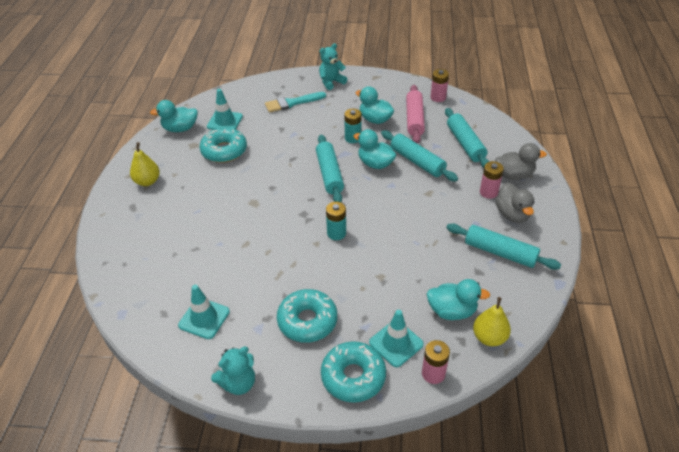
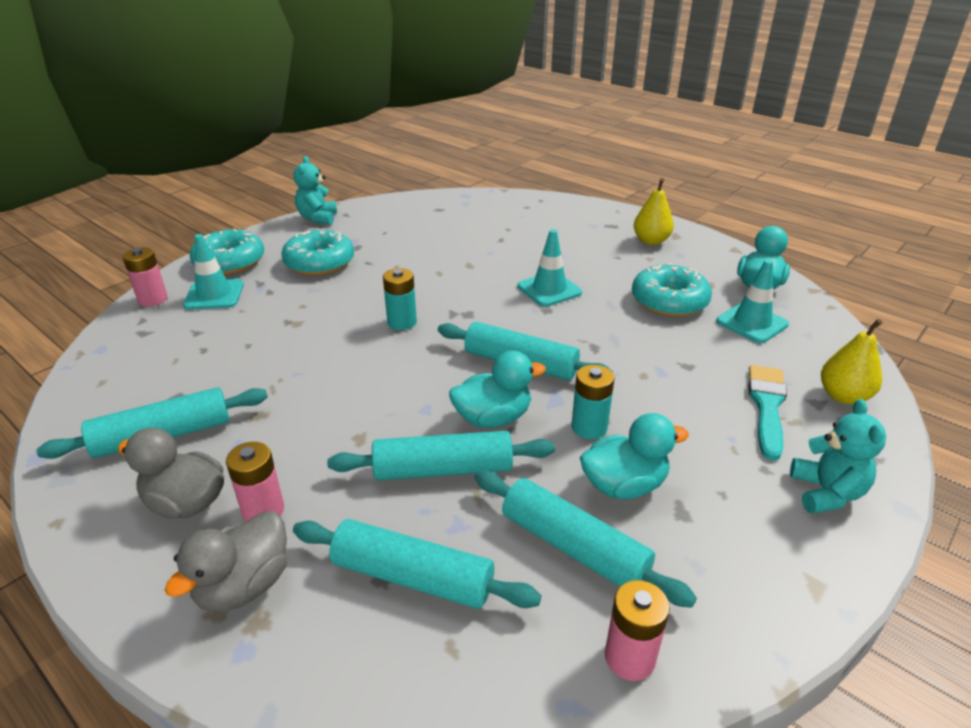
camera: 125 degrees right, 10 degrees down
(204, 318) = (405, 222): turquoise traffic cone -> turquoise traffic cone (549, 289)
(414, 119) = (574, 547): pink rolling pin -> turquoise rolling pin
(452, 311) = (177, 345): turquoise duck -> none
(489, 337) = (110, 351): yellow pear -> yellow pear (843, 396)

